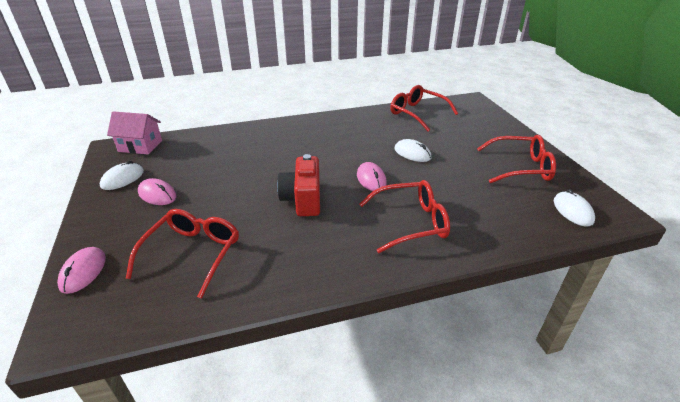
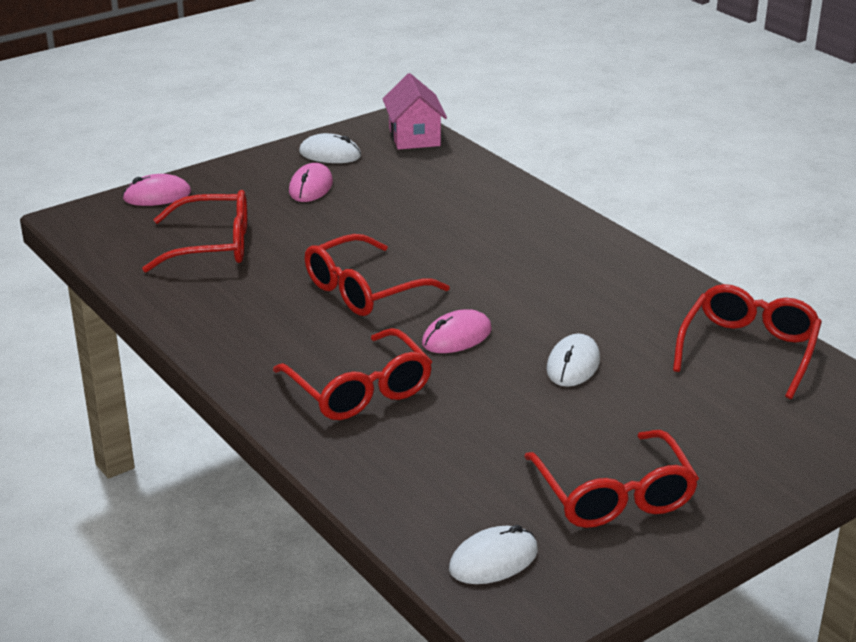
camera: 70 degrees right, 5 degrees down
(303, 199) = (363, 290): red camera -> red glasses

